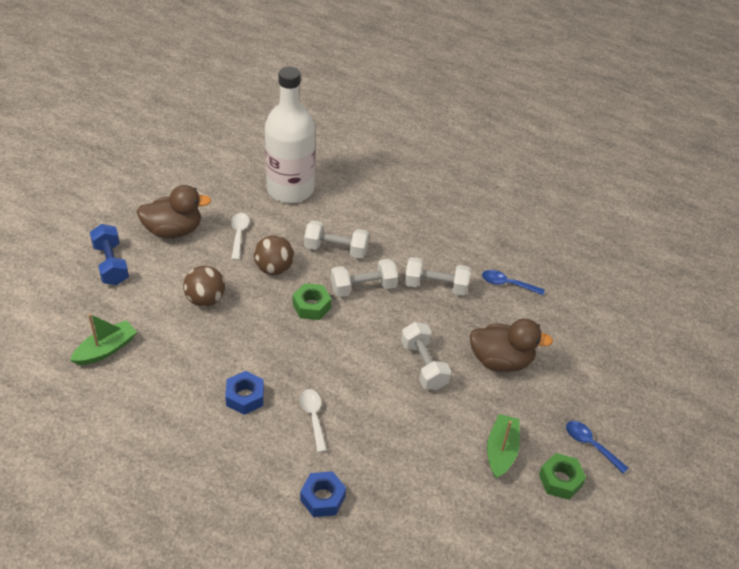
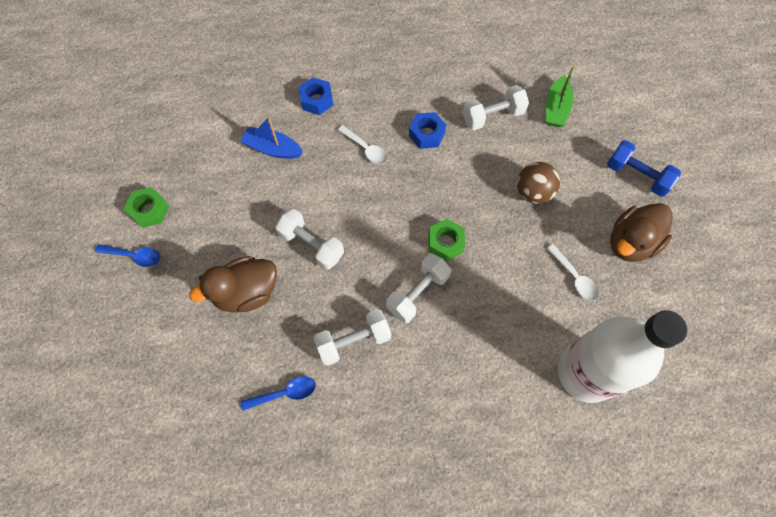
camera: 150 degrees right, 20 degrees up
(274, 268) = (510, 260): brown ball -> none
(336, 249) = (476, 322): white dumbbell -> white dumbbell (492, 116)
(404, 471) = (273, 149): none -> blue boat
(501, 451) = (207, 207): green boat -> none

